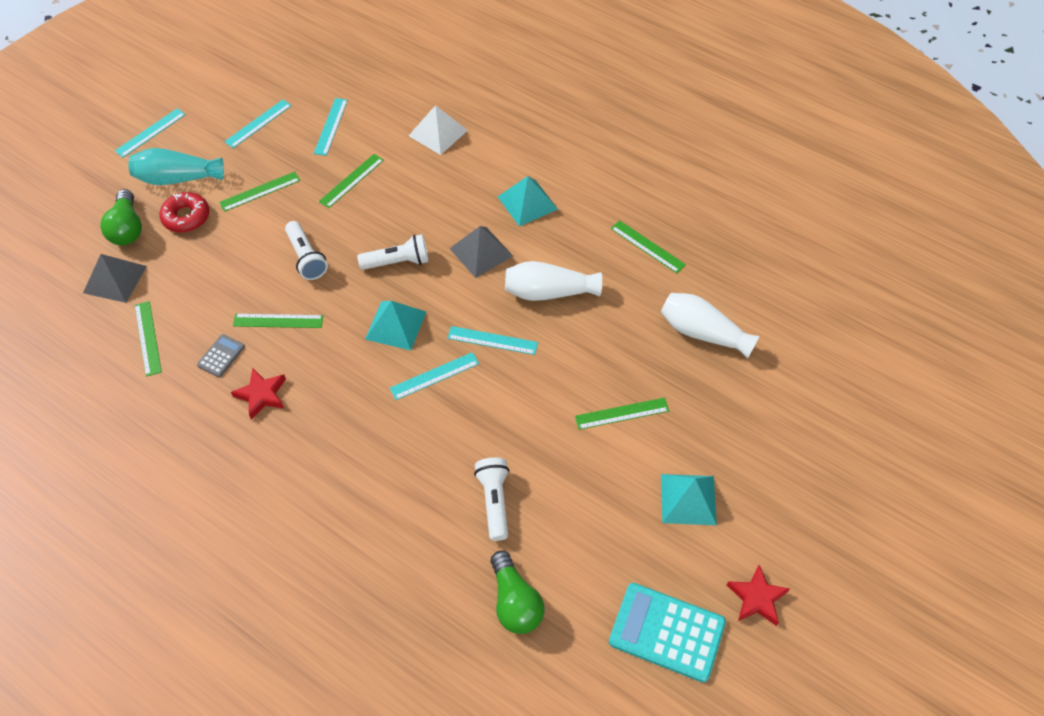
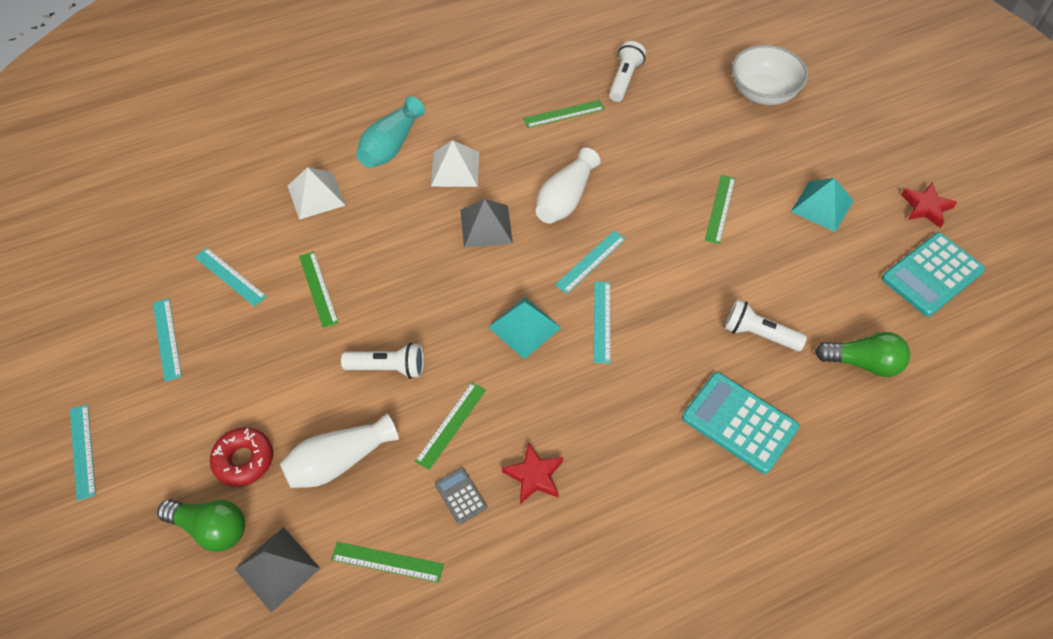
camera: 60 degrees left, 0 degrees up
(177, 178) = (178, 448): turquoise vase -> turquoise vase (391, 146)
(260, 191) = (265, 375): green ruler -> none
(390, 521) = (739, 422): none -> turquoise calculator
(397, 262) = (450, 294): white flashlight -> white flashlight (624, 79)
(527, 202) = (455, 168): turquoise pyramid -> white pyramid
(703, 333) = (673, 122): white vase -> white vase (339, 461)
(804, 391) = (763, 93): none -> white bowl

